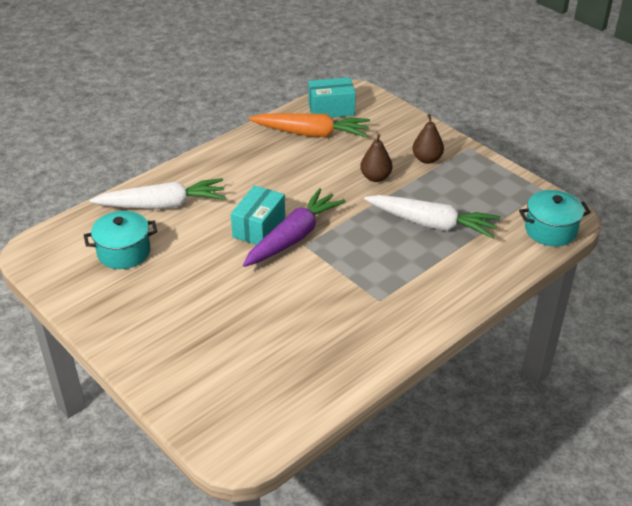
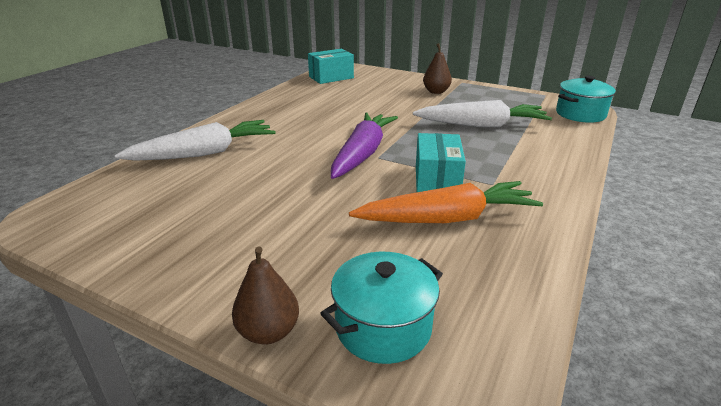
camera: 20 degrees left, 10 degrees down
(124, 252) = (173, 197): turquoise pot -> turquoise pot (383, 327)
(259, 227) = (321, 153): turquoise box -> turquoise box (437, 180)
(311, 134) = (325, 91): orange carrot -> orange carrot (447, 218)
(375, 177) = (404, 106): brown pear -> brown pear (268, 332)

